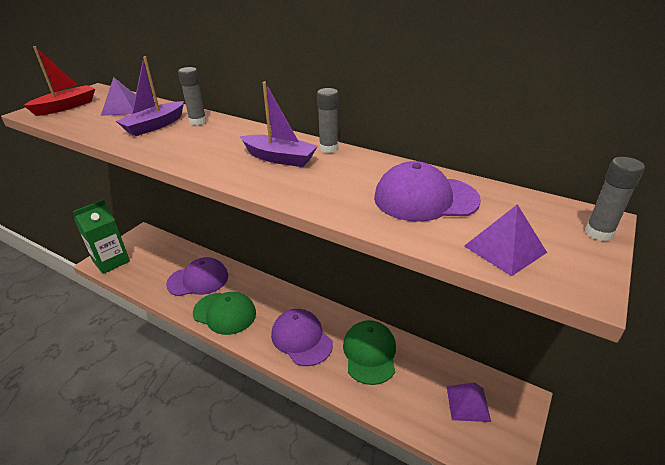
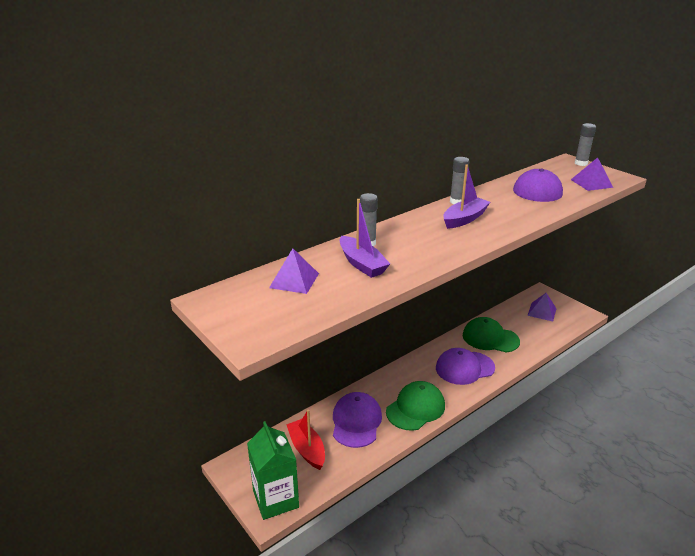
camera: 70 degrees left, 5 degrees down
(66, 107) = (254, 317): red boat -> red boat (307, 449)

